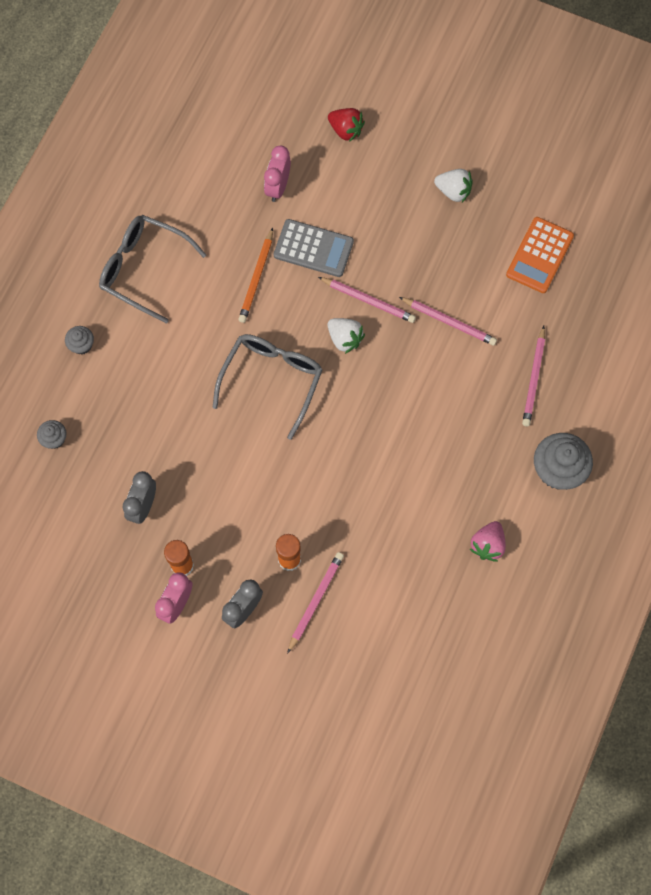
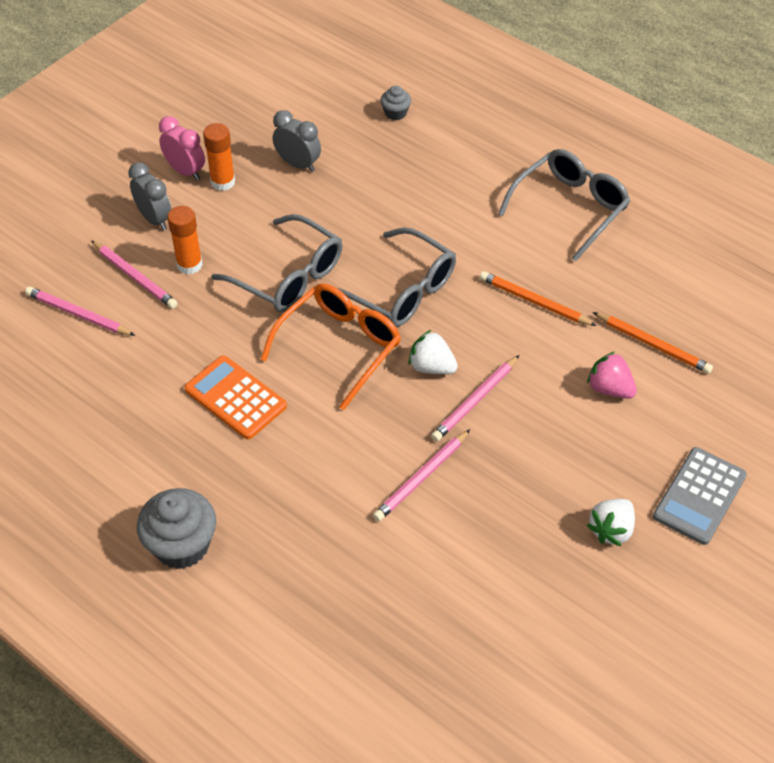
camera: 105 degrees right, 20 degrees down
(81, 345) = (493, 147): grey cupcake -> none
(278, 187) = (653, 345): pink clock -> orange pencil
(280, 473) = (289, 276): none -> grey glasses
(313, 248) = (560, 362): grey calculator -> grey calculator (699, 496)
(344, 411) = (340, 346): none -> orange glasses
(345, 339) = (431, 367): white strawberry -> white strawberry turned 60 degrees clockwise
(346, 130) = (725, 431): red strawberry -> none
(487, 545) = (122, 445): pink strawberry -> pink strawberry (609, 389)
(534, 378) = (313, 552): pink pencil -> pink pencil (78, 314)
(539, 255) = (489, 608): orange calculator -> orange calculator (235, 398)

